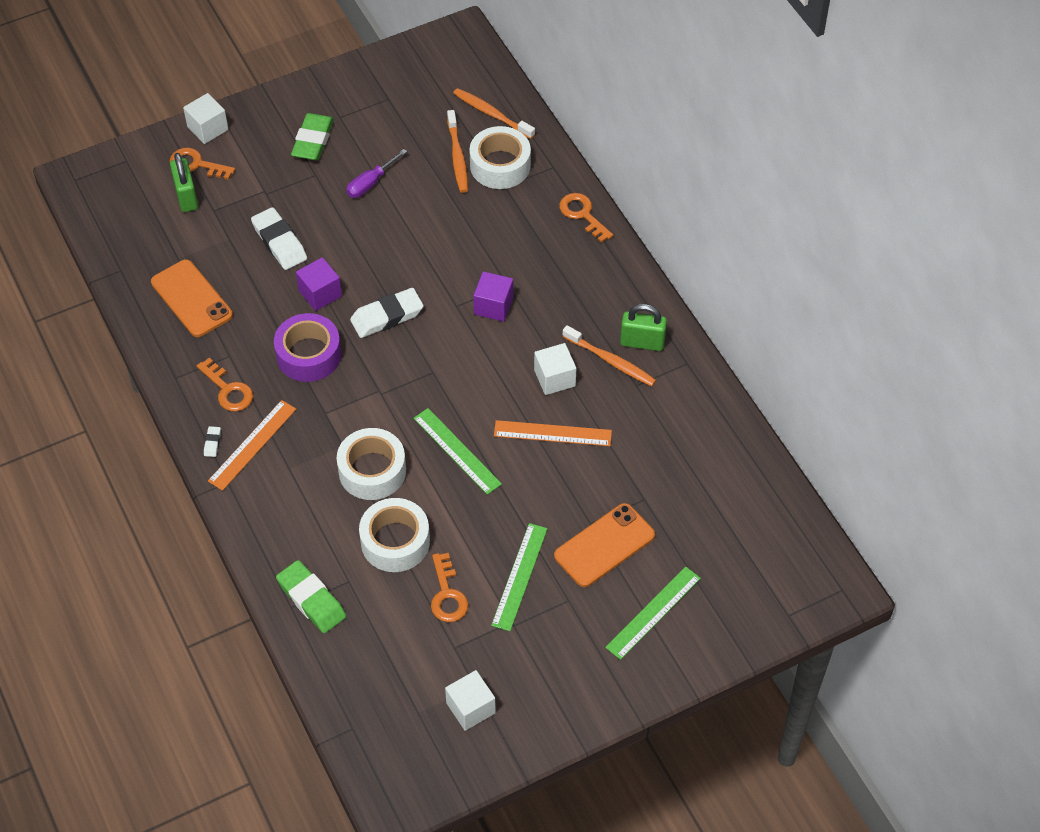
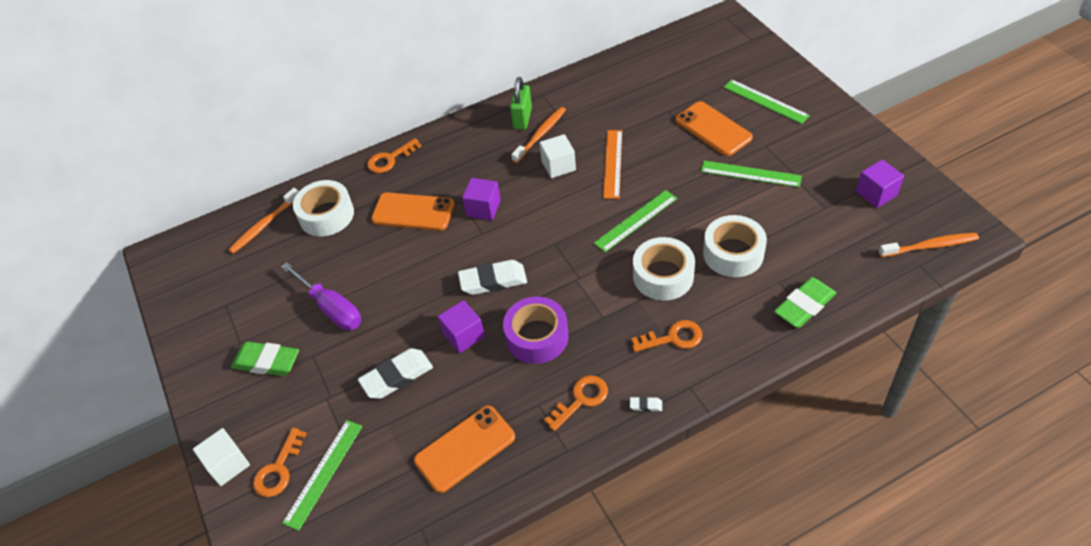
camera: 85 degrees left, 5 degrees down
(186, 197) = (323, 473): green padlock -> green ruler
(252, 444) = (644, 371): orange ruler -> none
(371, 183) = (331, 308): purple screwdriver -> purple screwdriver, size x1.52
(387, 316) = (493, 281): white eraser -> white eraser turned 75 degrees counterclockwise
(447, 595) = (777, 215): orange key -> orange key (673, 338)
(457, 157) = (311, 245): orange toothbrush -> orange toothbrush (930, 246)
(470, 708) = (876, 193): white cube -> purple cube
(495, 242) = (413, 212): none -> orange phone

